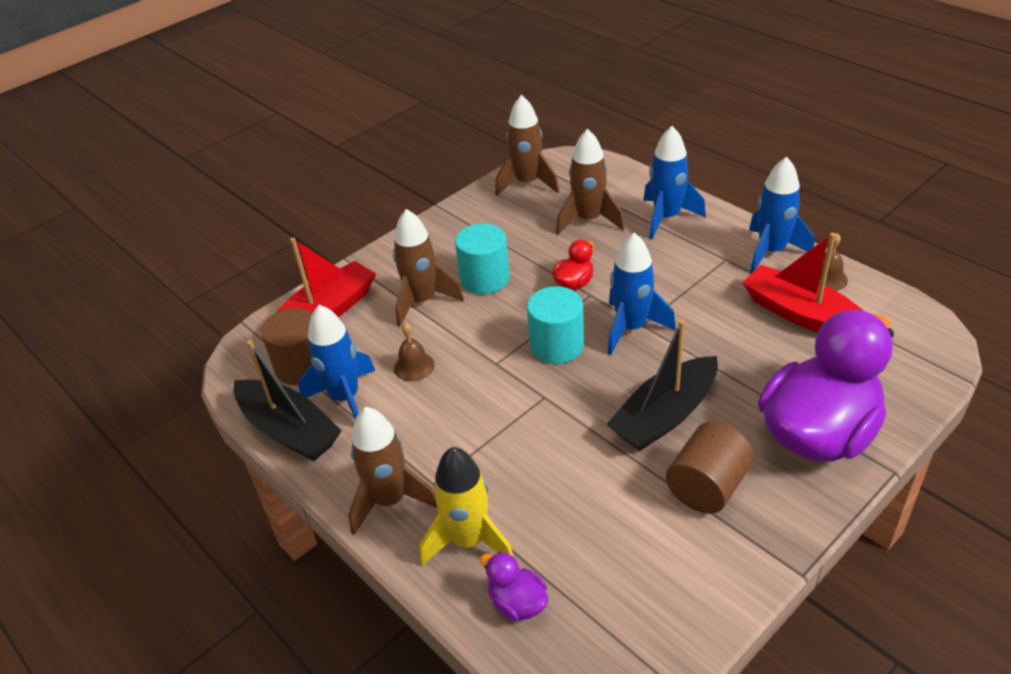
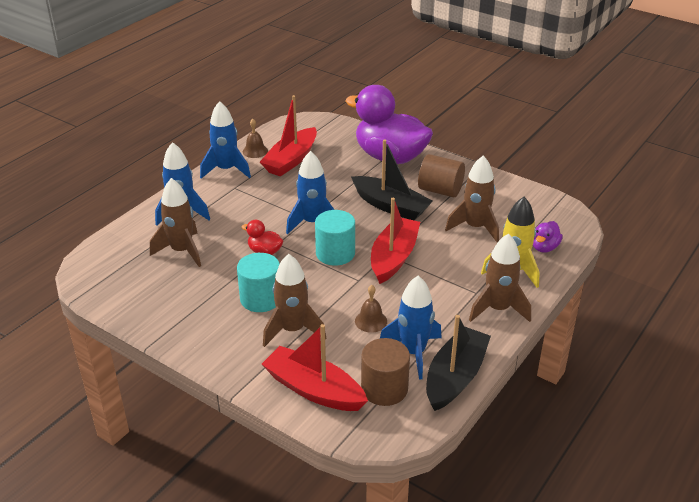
camera: 105 degrees left, 5 degrees down
(527, 183) = (120, 291): brown rocket -> brown rocket (475, 227)
(534, 403) = (393, 257): none -> red boat

